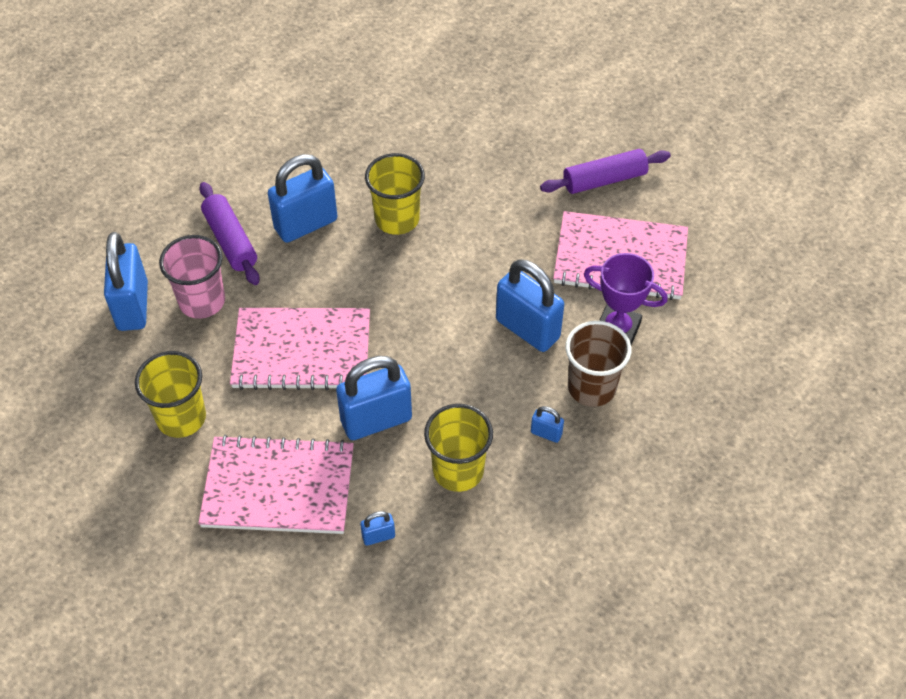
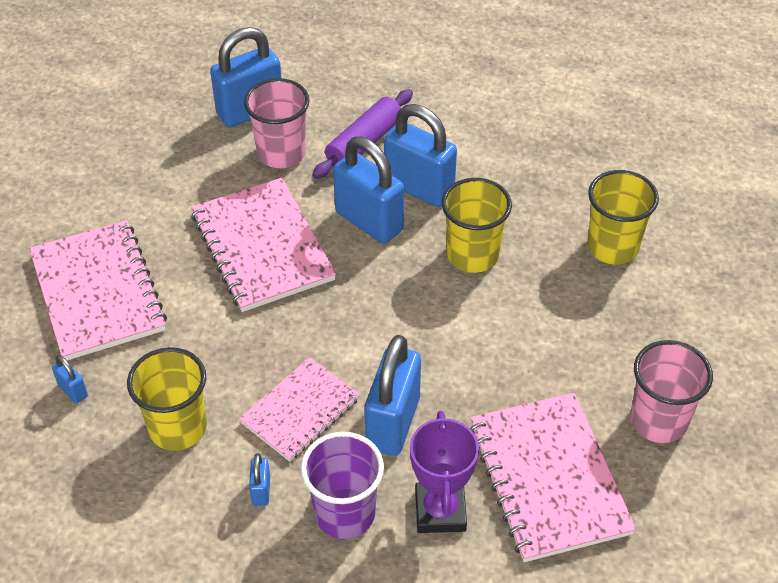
camera: 65 degrees right, 5 degrees down
(181, 418) = (144, 193): yellow cup -> yellow cup (612, 247)
(376, 420) = (208, 336): blue padlock -> blue padlock (369, 221)
(485, 383) = (300, 411): none -> pink notebook
(591, 387) = (344, 513): brown cup -> purple cup
(604, 180) = (658, 420): purple rolling pin -> pink cup

